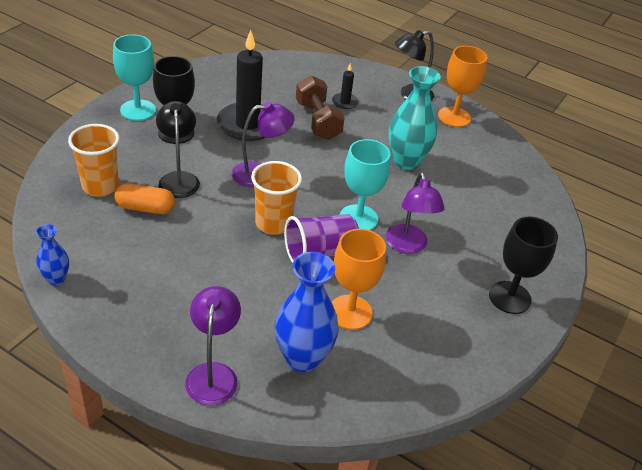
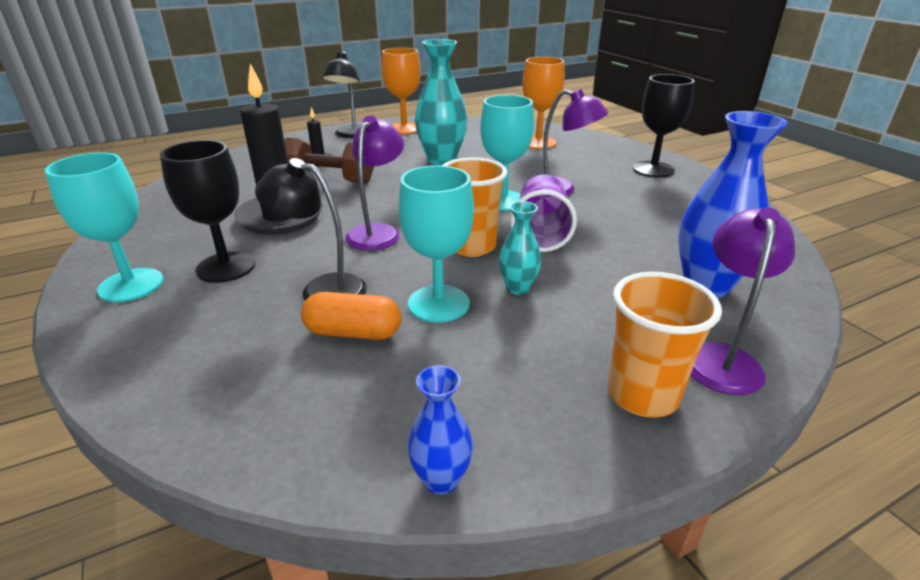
camera: 55 degrees left, 10 degrees down
(100, 186) = (256, 365): orange cup -> orange cup (642, 395)
(145, 208) = (353, 332): orange capsule -> orange capsule turned 60 degrees clockwise
(194, 231) = (438, 304): none -> turquoise goblet
(213, 374) = (722, 358): purple lamp -> purple lamp turned 75 degrees clockwise
(234, 261) = (518, 288): none -> turquoise vase
(350, 312) = (642, 240): orange goblet -> orange goblet (538, 142)

